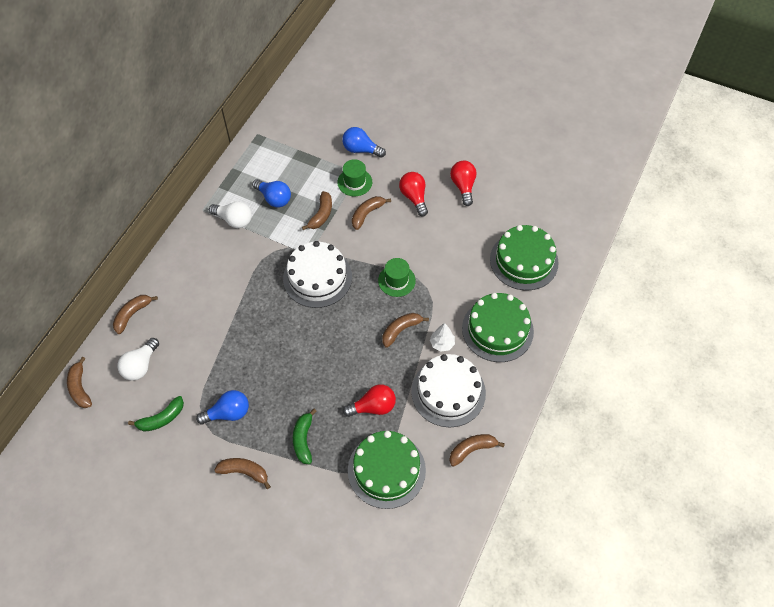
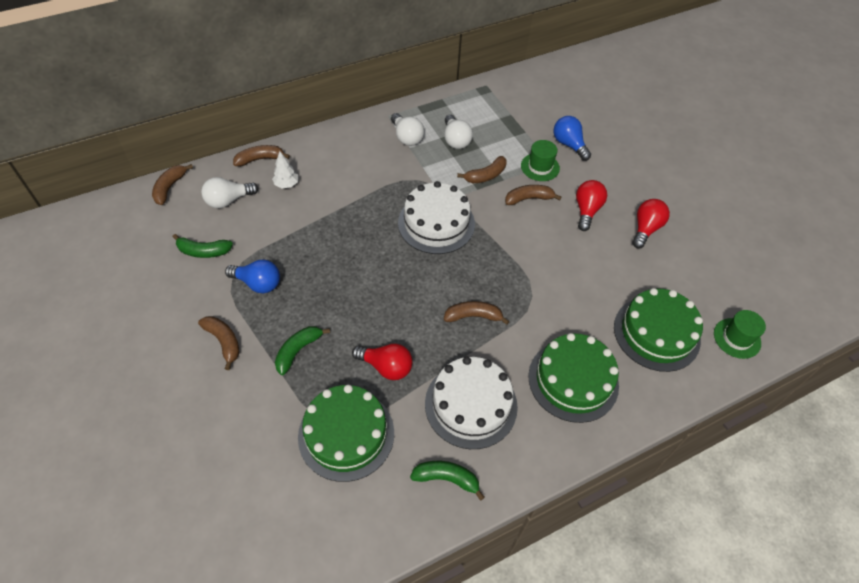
camera: 35 degrees right, 5 degrees down
(274, 198) = (455, 140): blue light bulb -> white light bulb
(396, 280) = (507, 270): green hat -> green hat (737, 338)
(442, 343) = (503, 355): white tree -> white tree (286, 184)
(472, 449) = (446, 478): brown banana -> green banana

